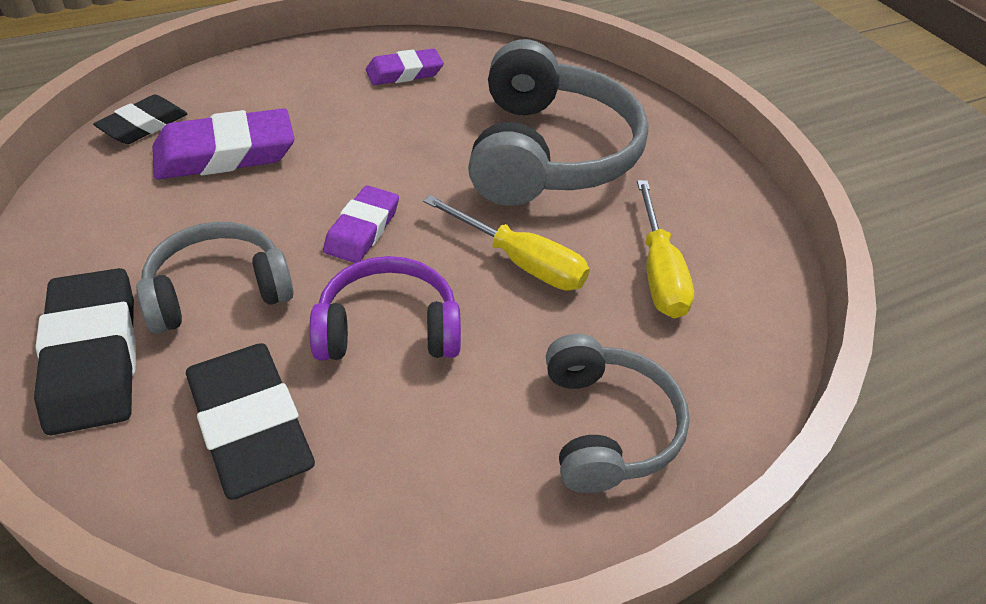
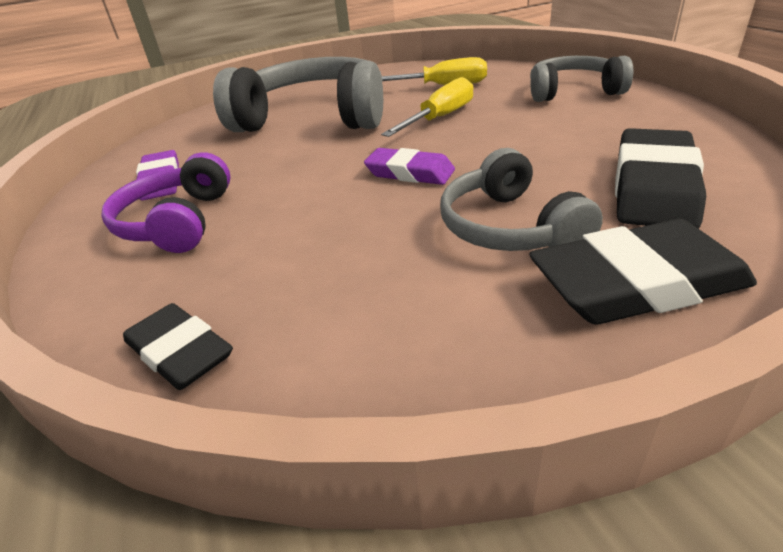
camera: 80 degrees left, 10 degrees down
(225, 153) = (275, 265): purple eraser -> none
(250, 425) = (654, 187): black eraser -> black eraser turned 45 degrees counterclockwise
(388, 328) = (523, 151): purple headphones -> purple headphones (177, 222)

